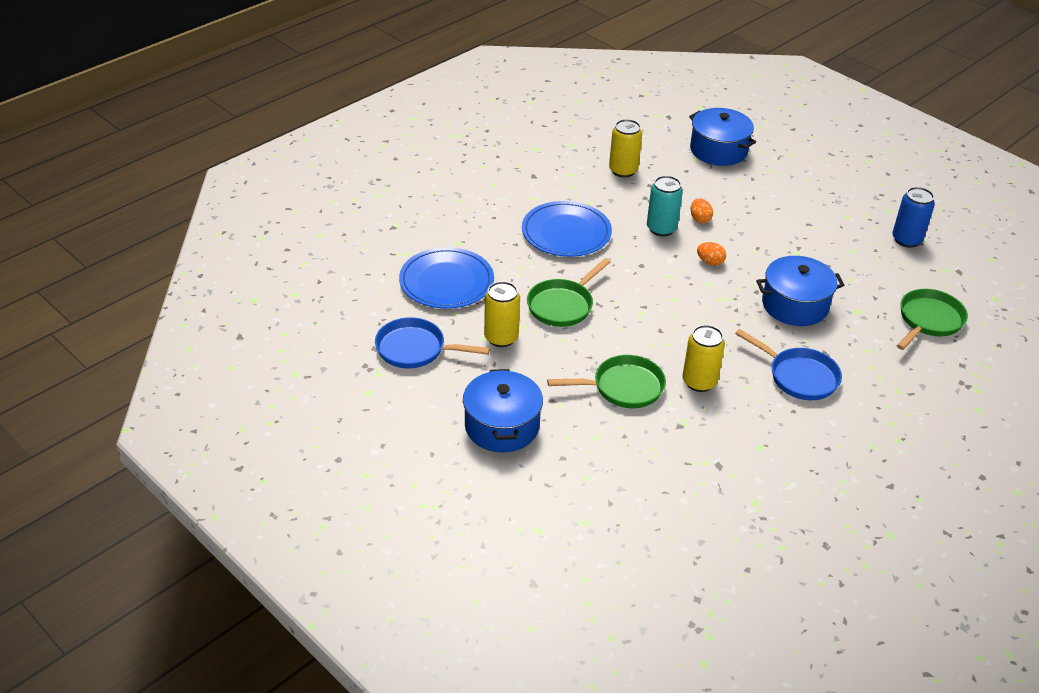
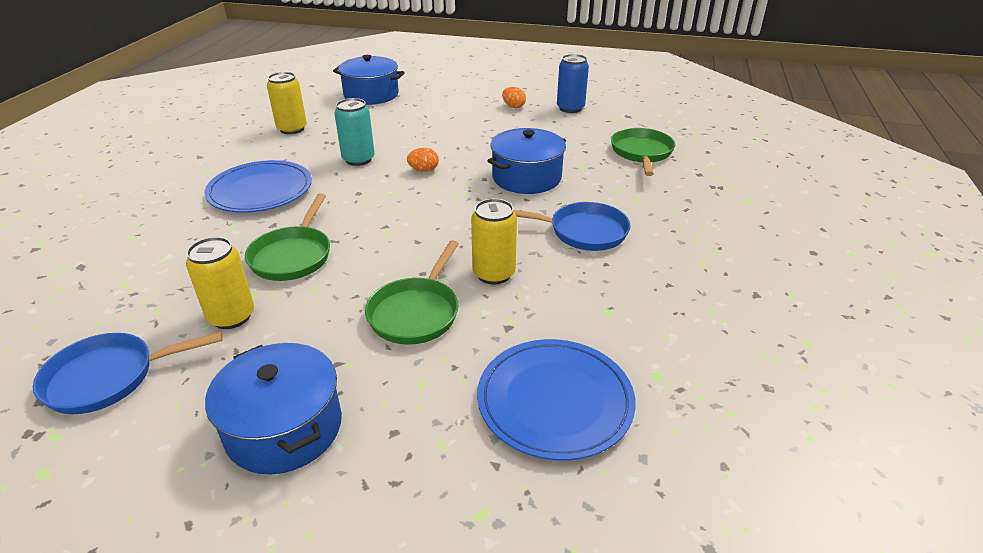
camera: 30 degrees left, 5 degrees down
(446, 282) = (130, 282): blue plate -> blue plate (555, 401)
(623, 387) = (416, 312): green pan -> green pan turned 150 degrees clockwise
(700, 219) = (390, 143): orange egg -> orange egg (513, 106)

